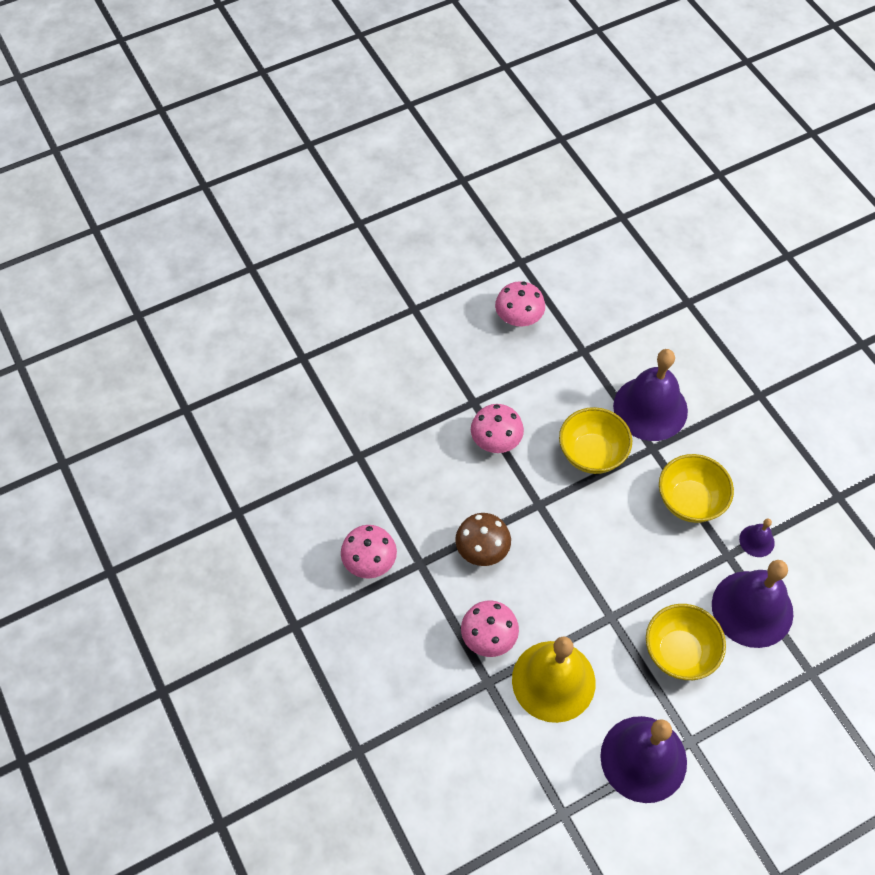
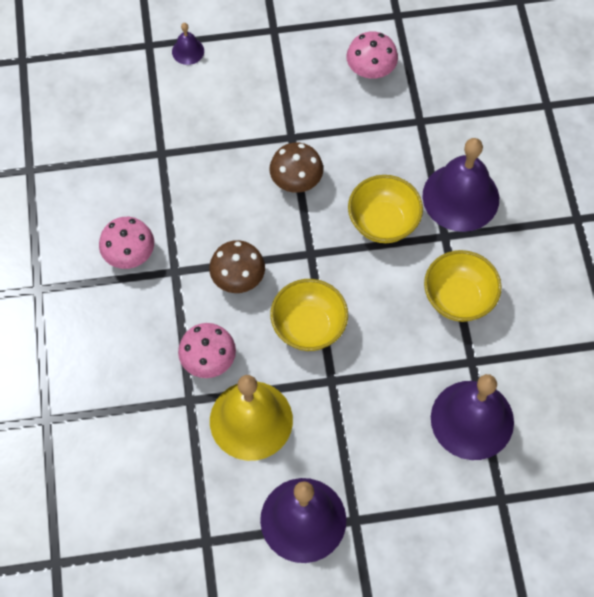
camera: 20 degrees right, 5 degrees up
(496, 441) = (296, 180): pink mushroom -> brown mushroom
(679, 652) = (382, 435): yellow bowl -> yellow bowl (309, 327)
(756, 541) = (507, 357): purple bell -> purple bell (188, 51)

